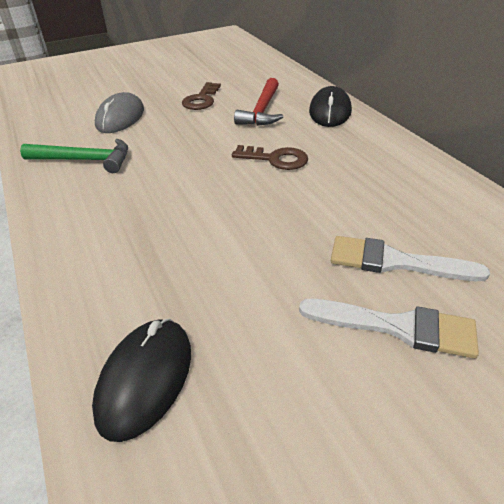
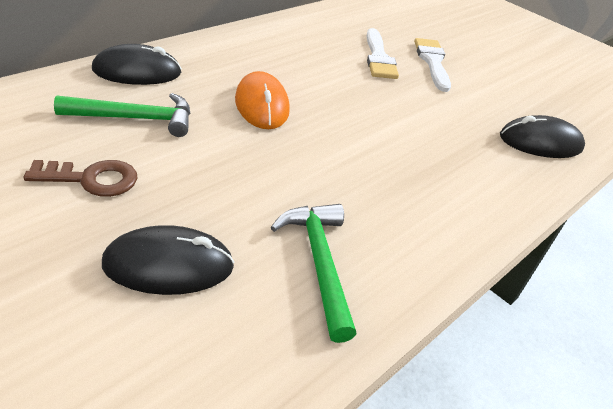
camera: 115 degrees left, 0 degrees up
(120, 117) = (168, 265): grey mouse -> black mouse
(262, 110) = (135, 118): red hammer -> green hammer
(276, 159) = (262, 105): brown key -> orange mouse

